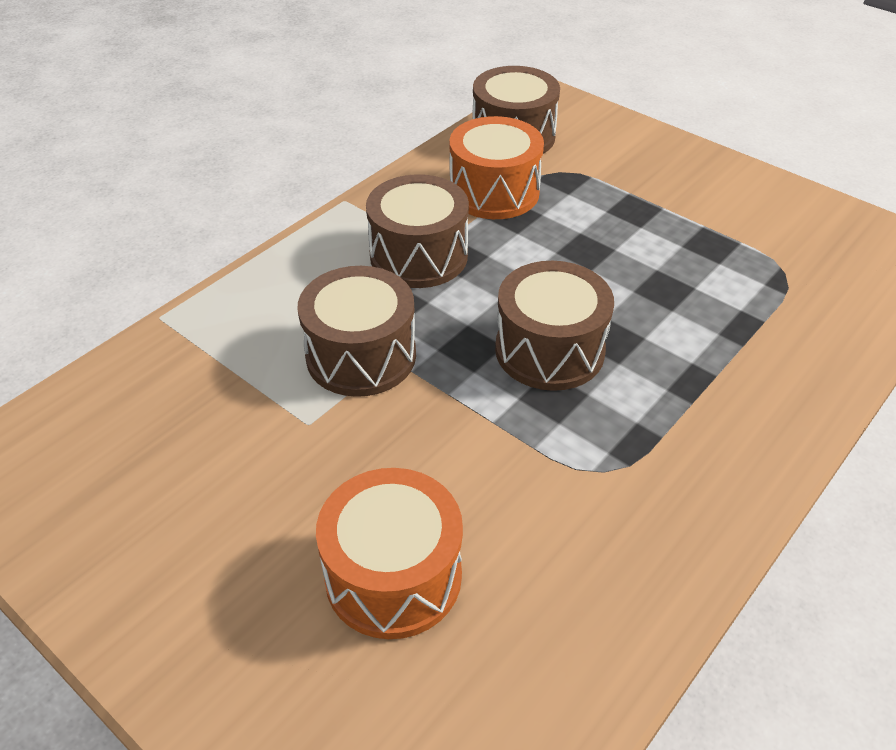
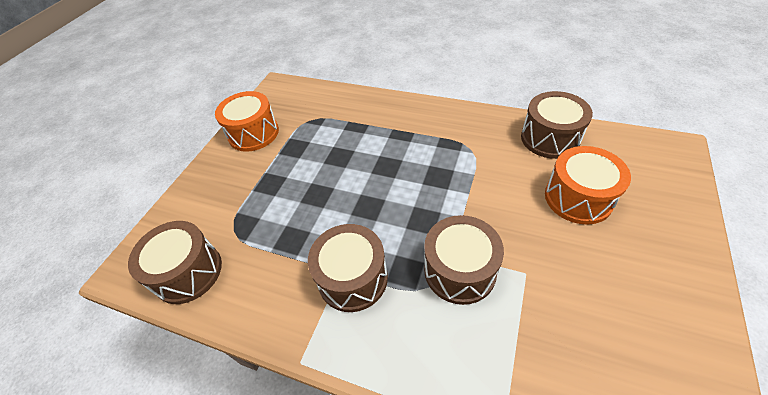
camera: 105 degrees left, 5 degrees up
(494, 192) = (266, 260): orange drum -> orange drum (253, 133)
(549, 350) = (407, 187): brown drum -> brown drum (550, 138)

